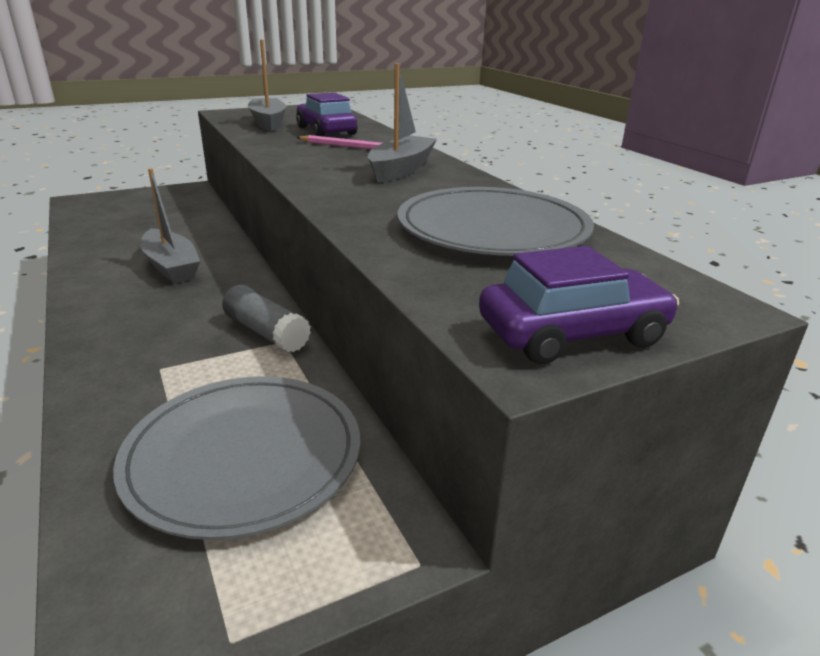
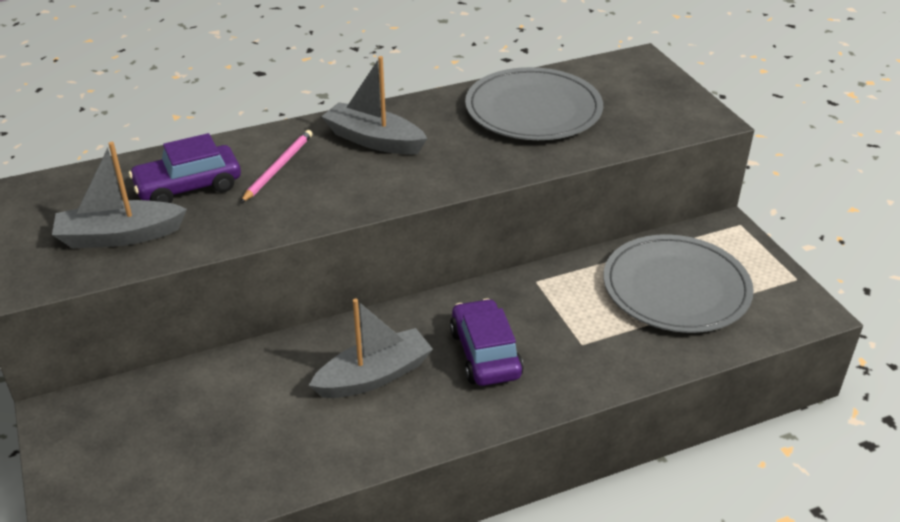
camera: 85 degrees left, 10 degrees up
(266, 332) = (521, 292): grey glue stick -> none
(572, 333) = (680, 103): purple car -> purple car (485, 353)

